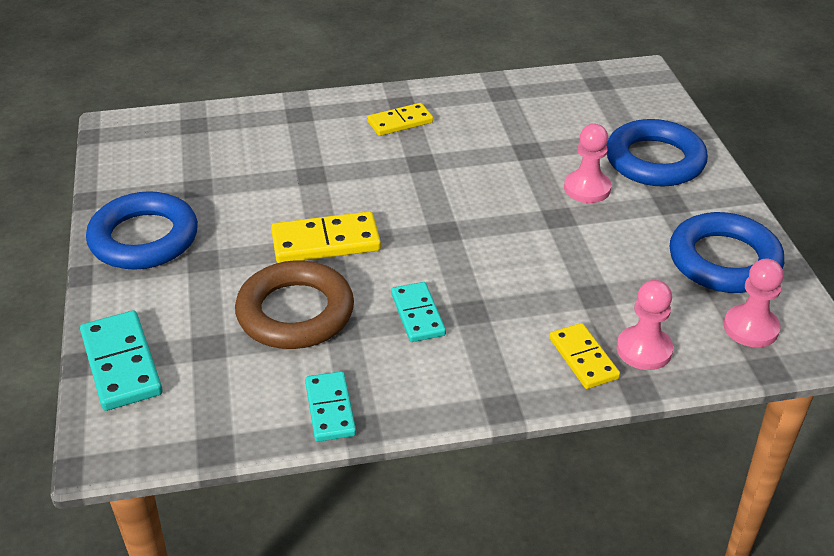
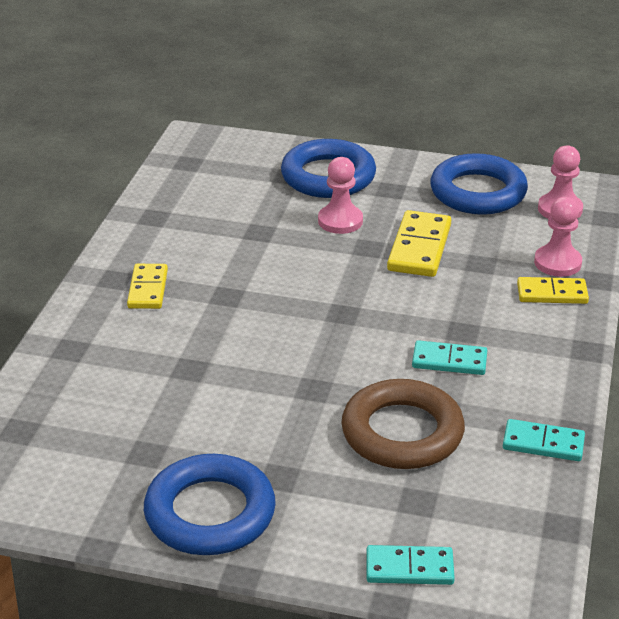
camera: 65 degrees left, 5 degrees down
(122, 364) = (409, 568): turquoise domino -> turquoise domino, size x0.67
(326, 242) = (308, 387): yellow domino -> yellow domino (419, 248)

